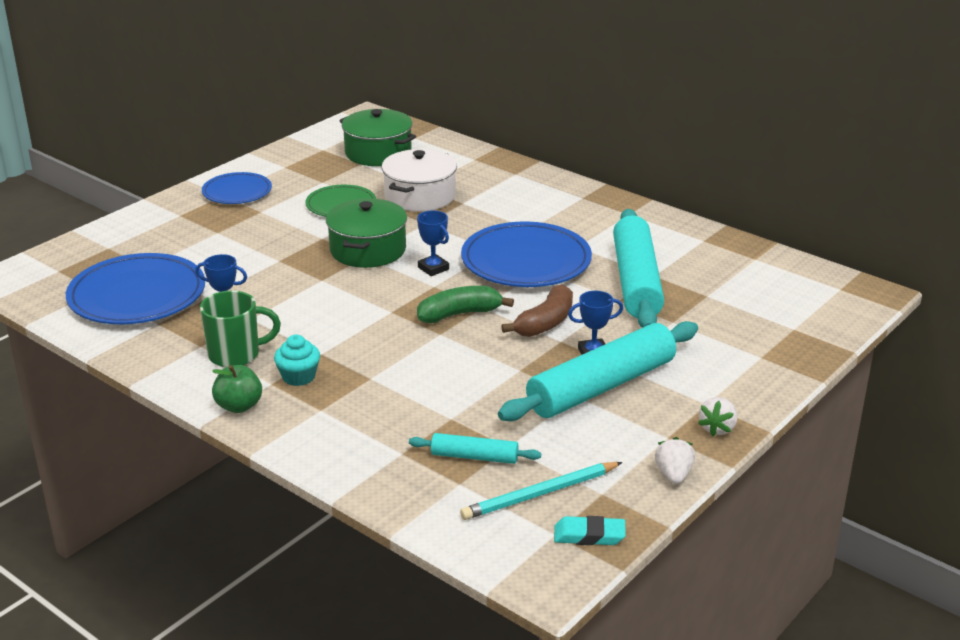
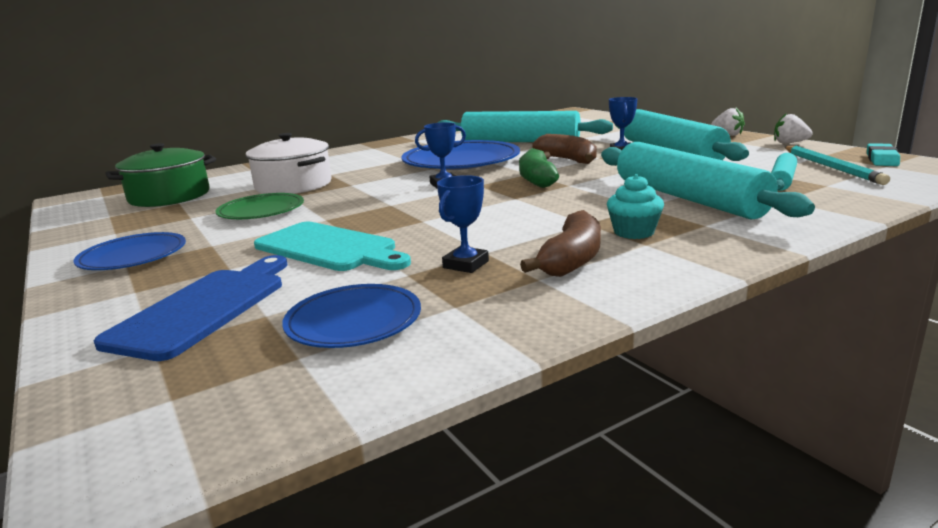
camera: 70 degrees left, 10 degrees down
(137, 295) = (354, 321): blue plate -> blue plate, size x0.58
(155, 245) = (204, 308): none -> blue cutting board
(236, 355) = (572, 260): green mug -> brown banana
(239, 406) = (697, 259): green apple -> none
(256, 257) = (329, 248): none -> turquoise cutting board
(368, 250) = (378, 203): green pot -> none
(400, 400) = (687, 198): none -> turquoise rolling pin

